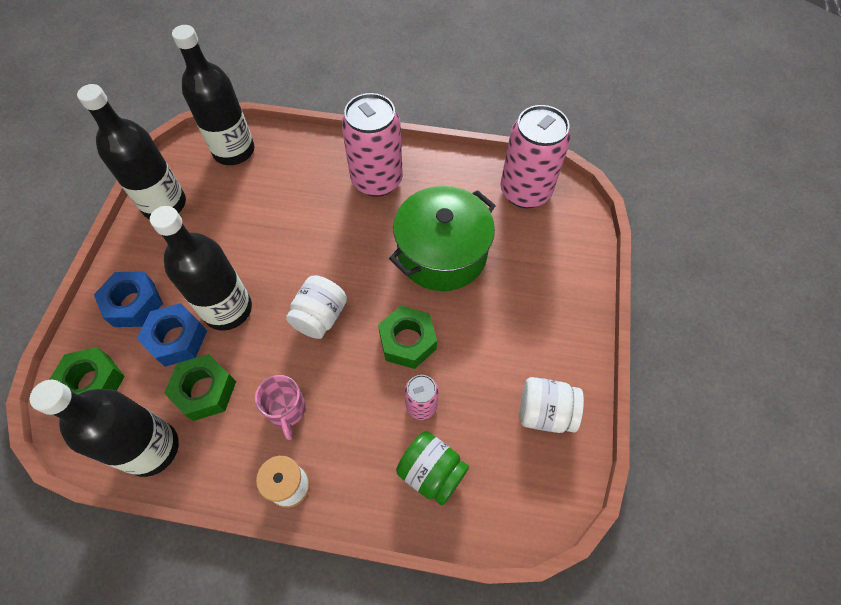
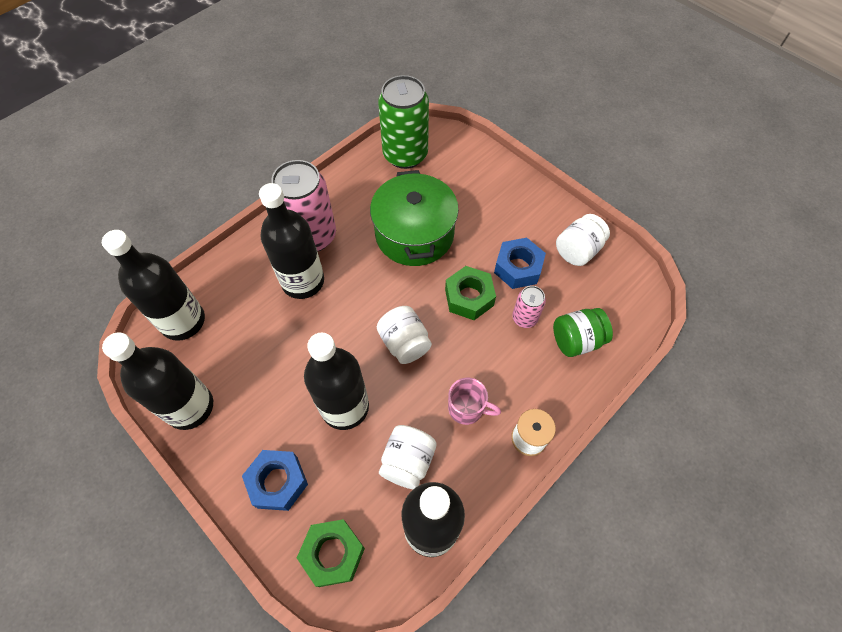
camera: 55 degrees left, 0 degrees up
(177, 339) = (342, 461): blue nut -> blue nut (518, 268)
(205, 391) = (407, 461): green nut -> white jar
(327, 203) = (303, 281): none -> black bottle
(525, 191) = (405, 155): pink can -> green can

